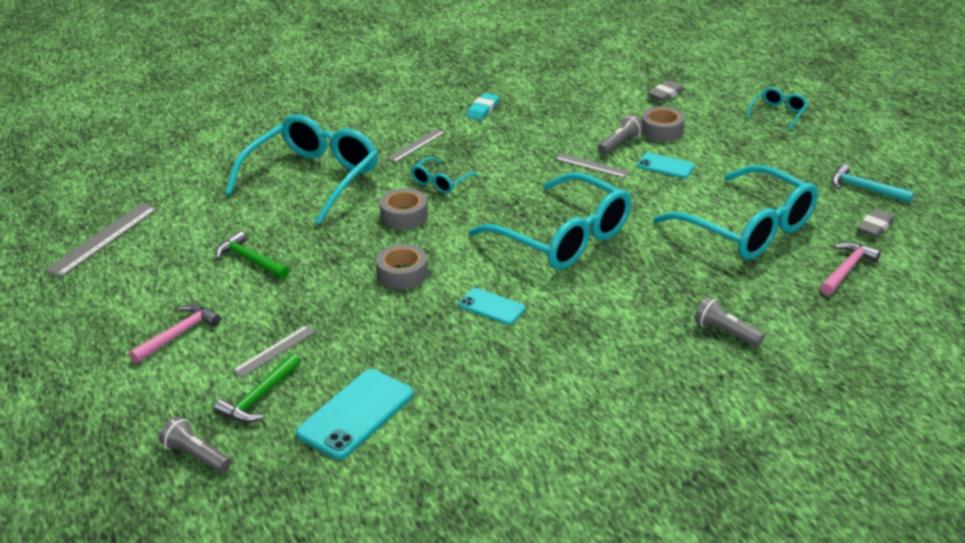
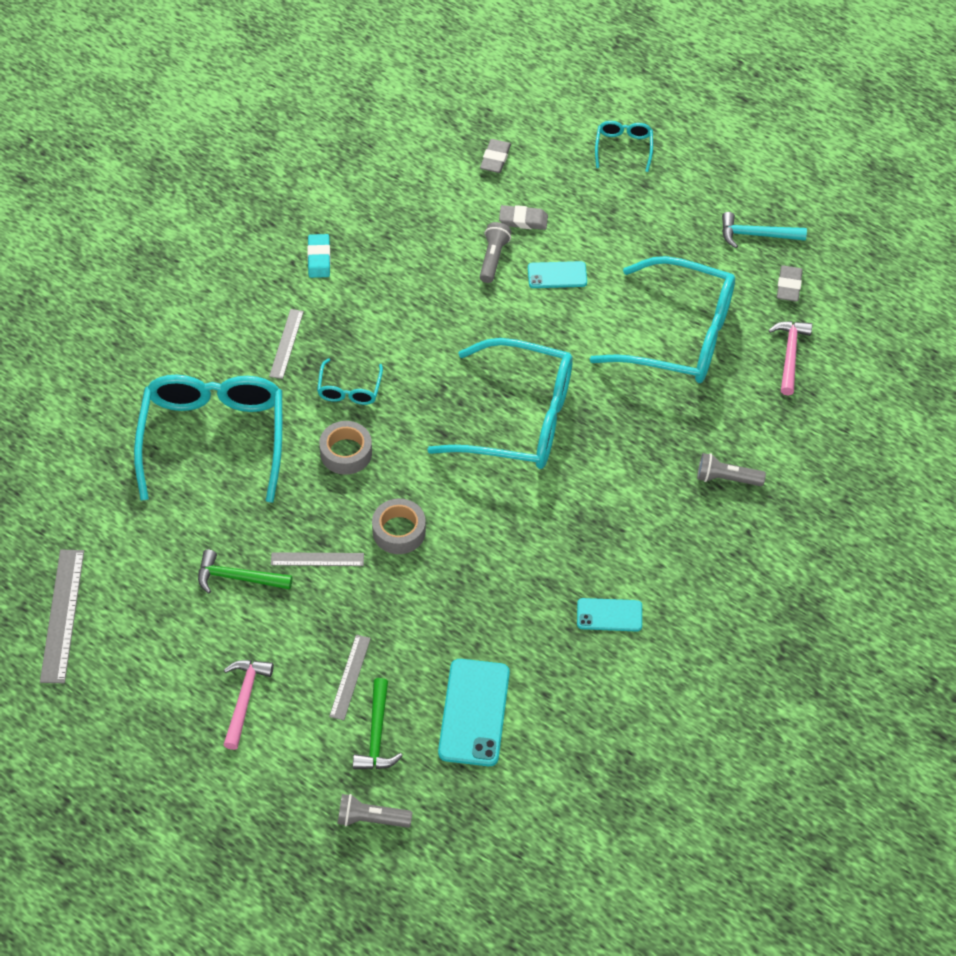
camera: 30 degrees left, 20 degrees up
(492, 307) = (509, 537): turquoise phone -> turquoise phone (609, 615)
(592, 165) = (485, 303): grey ruler -> grey ruler (317, 559)
(662, 130) = (523, 220): grey tape -> grey eraser

